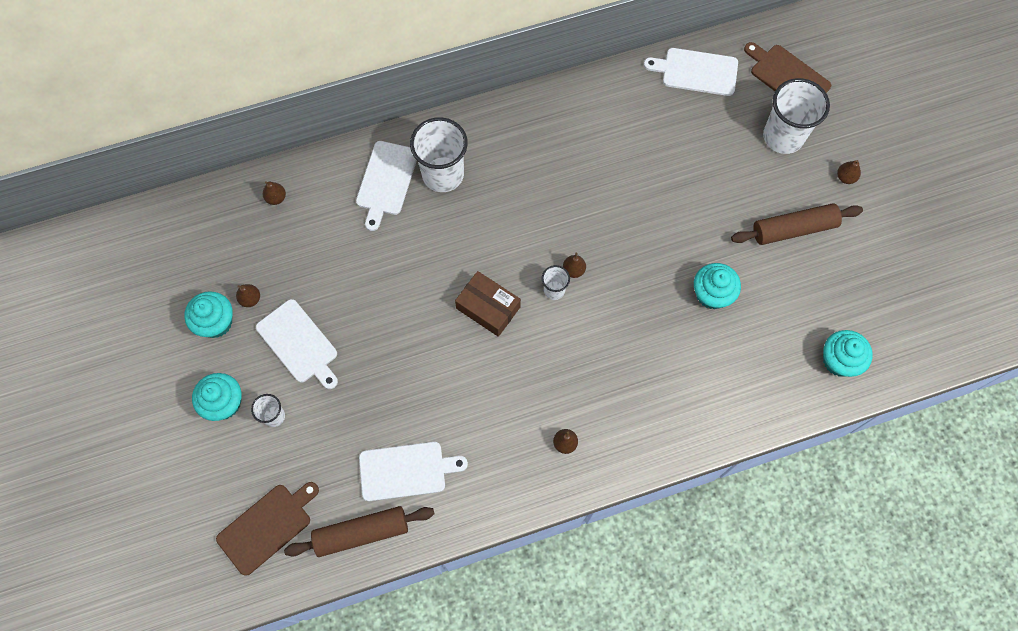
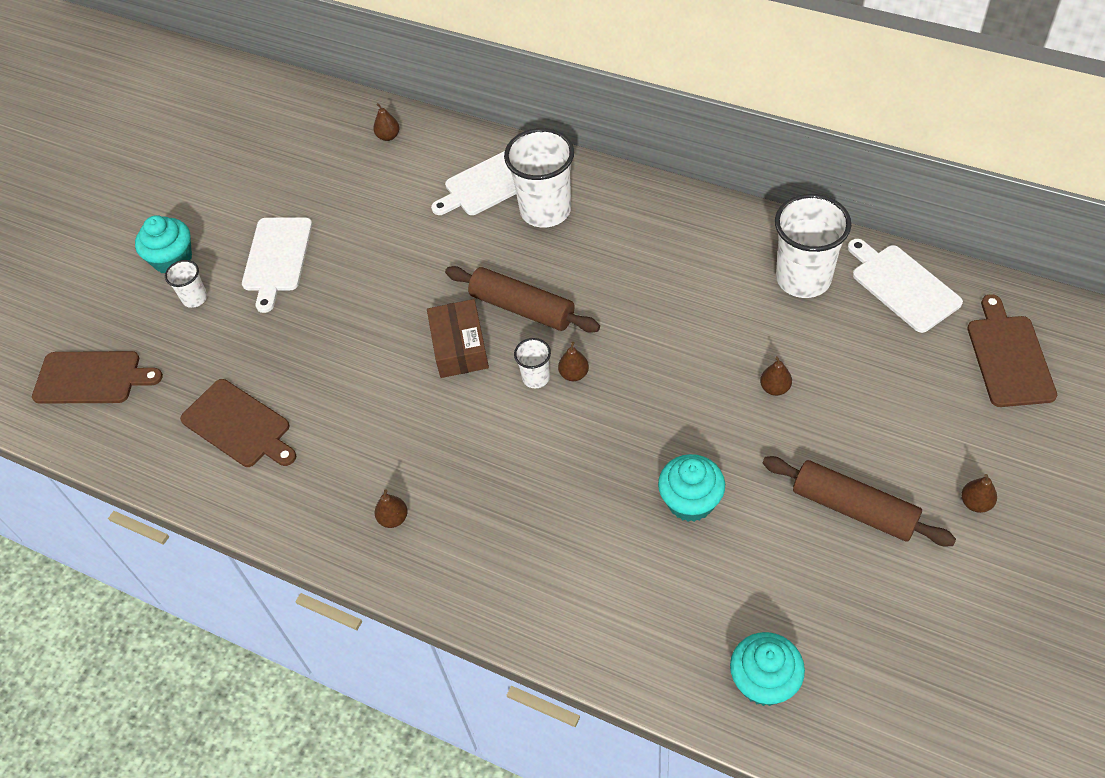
camera: 50 degrees right, 15 degrees down
(216, 322) = (237, 196): turquoise cupcake -> none
(250, 299) = (281, 197): brown pear -> brown pear (775, 388)
(361, 533) = (148, 445): brown rolling pin -> brown rolling pin (522, 308)
(406, 471) = (239, 425): white cutting board -> brown cutting board
(783, 136) = (940, 411): white cup -> white cup (803, 278)

